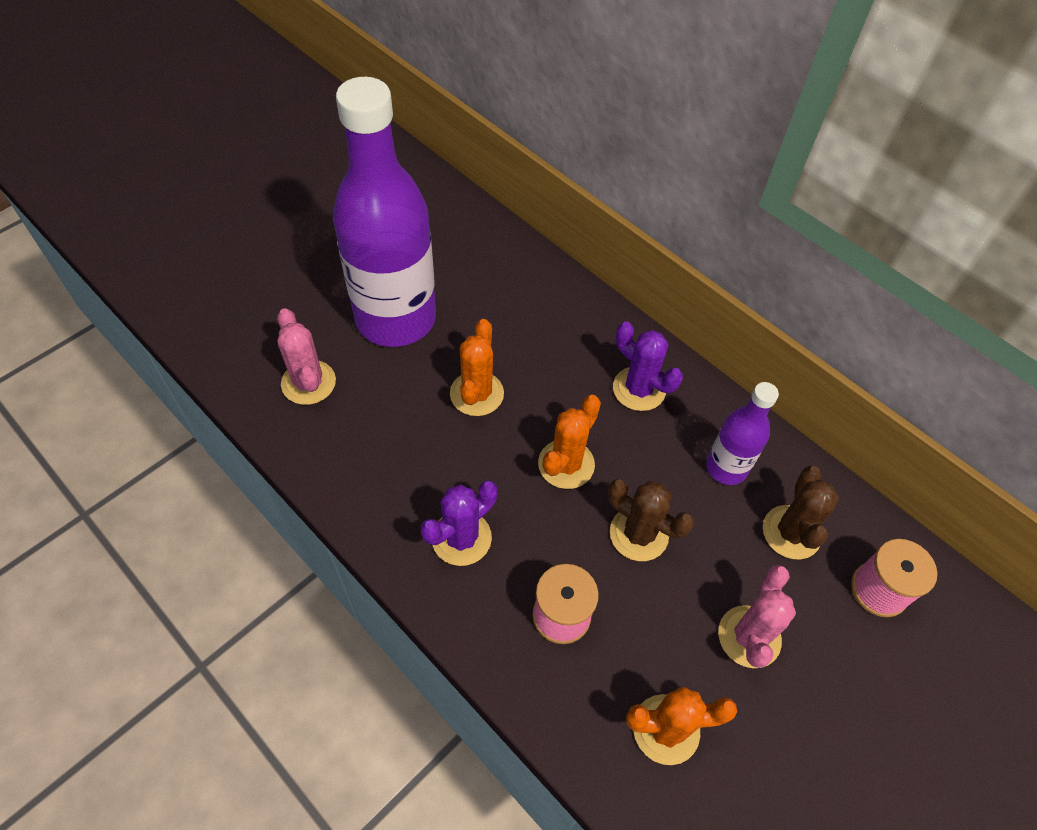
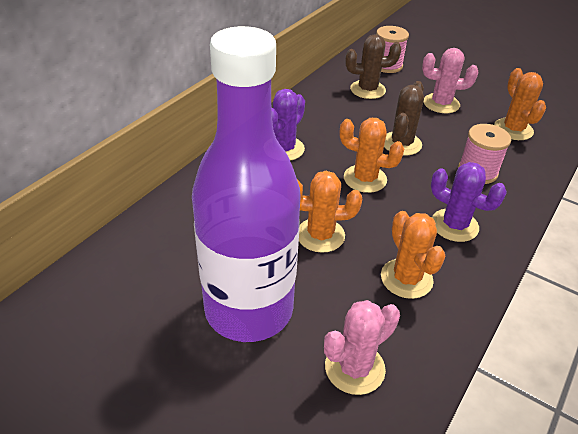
camera: 100 degrees left, 15 degrees down
(394, 456) = (406, 278): none -> orange cactus
(726, 467) = (334, 111): purple bottle -> none

